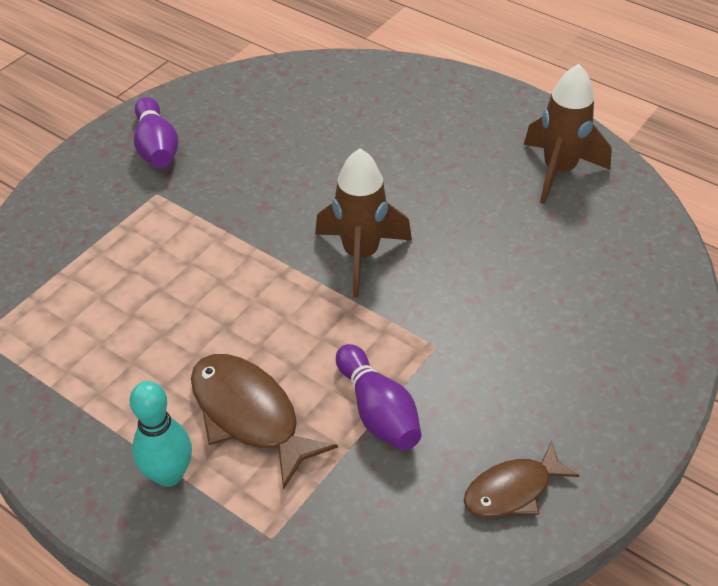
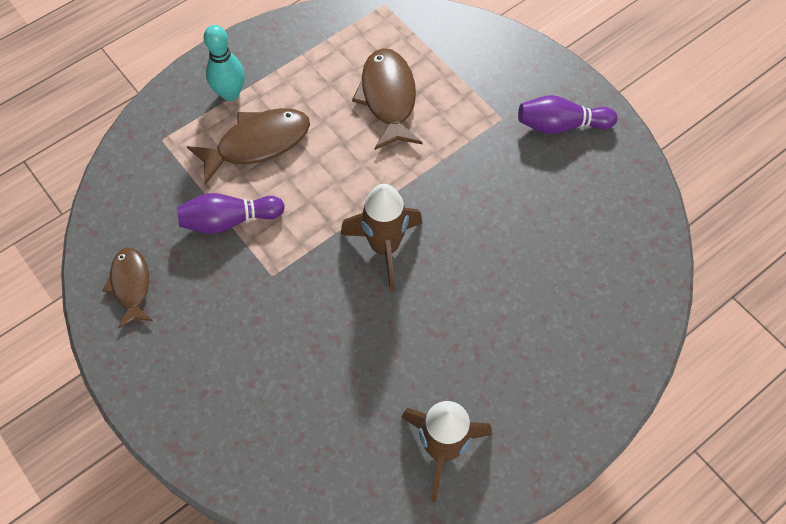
camera: 105 degrees right, 15 degrees up
(145, 297) = (388, 98): none -> brown fish

